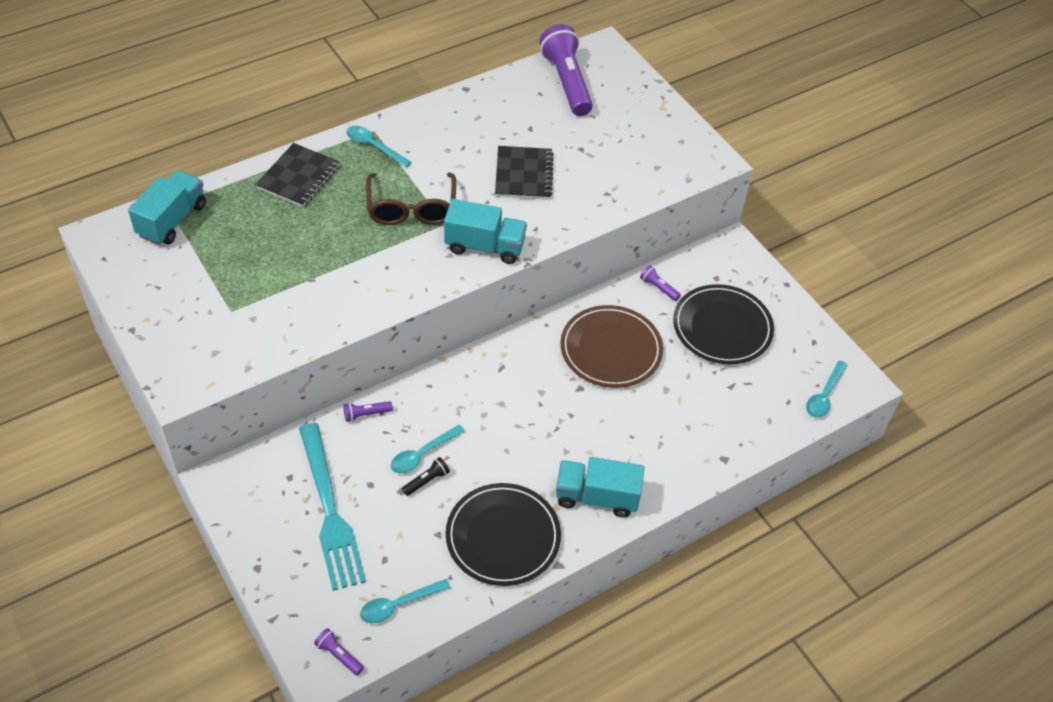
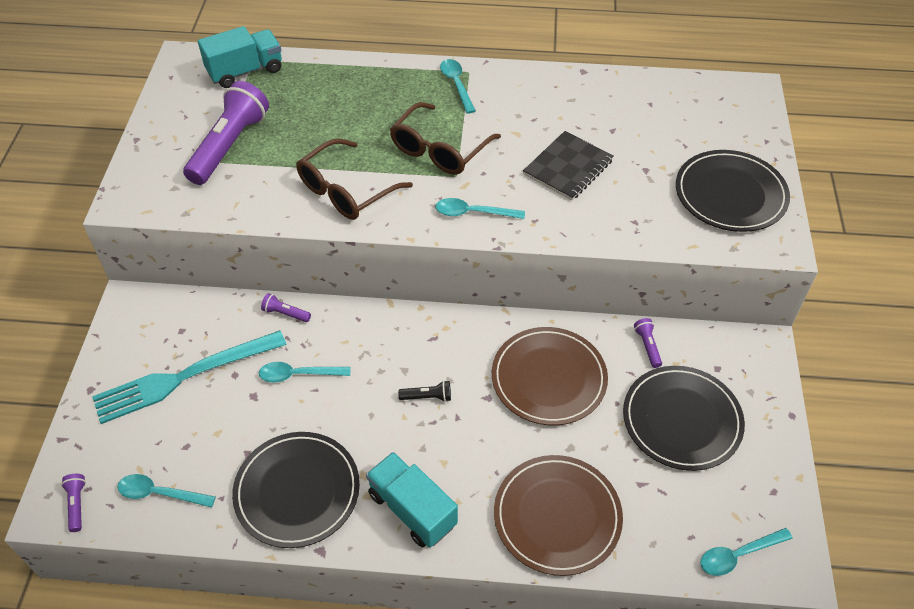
camera: 40 degrees right, 0 degrees up
(298, 177) = (371, 82): black notebook -> none
(329, 511) = (184, 377): turquoise fork -> turquoise fork turned 45 degrees clockwise
(367, 280) = (346, 191): none -> brown glasses
(427, 481) = (281, 400): black flashlight -> black flashlight (427, 397)
(485, 246) = (473, 213): turquoise truck -> turquoise spoon
(567, 82) = (686, 104): purple flashlight -> purple flashlight (230, 145)
(654, 139) = (730, 194): none -> black plate
(696, 440) = (557, 516): none -> brown plate

